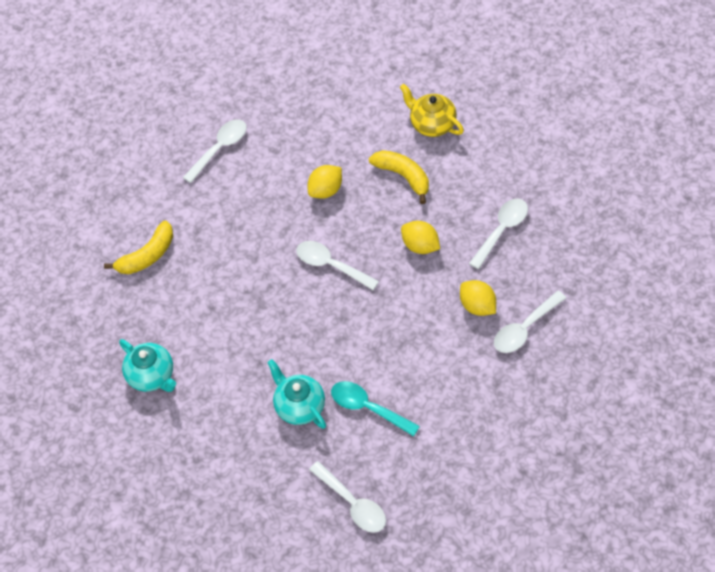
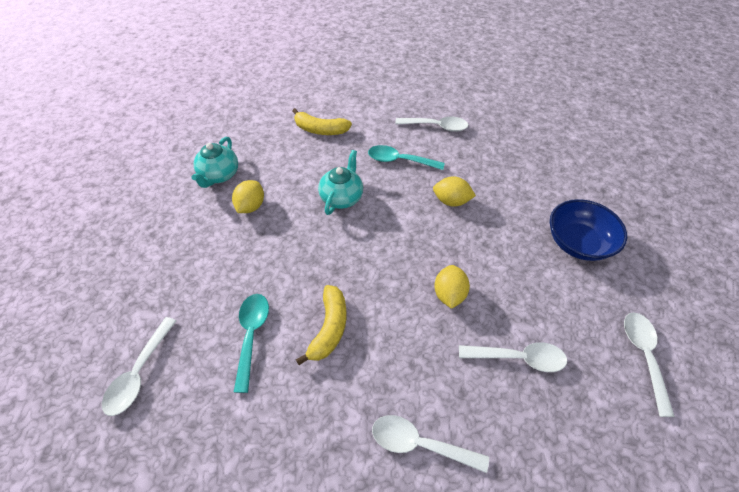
camera: 55 degrees right, 5 degrees down
(245, 205) = (400, 160): none -> turquoise spoon
(299, 406) = (231, 280): turquoise teapot -> turquoise teapot (342, 197)
(331, 265) = (383, 237): white spoon -> white spoon (643, 356)
(403, 176) = (508, 247): yellow banana -> yellow banana (329, 328)
(432, 124) = (578, 242): yellow teapot -> blue bowl
(477, 306) = (417, 379): yellow lemon -> yellow lemon (251, 206)

